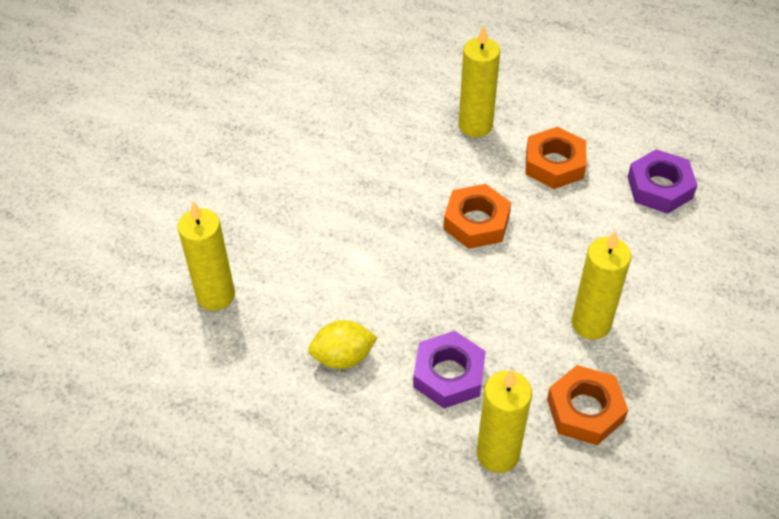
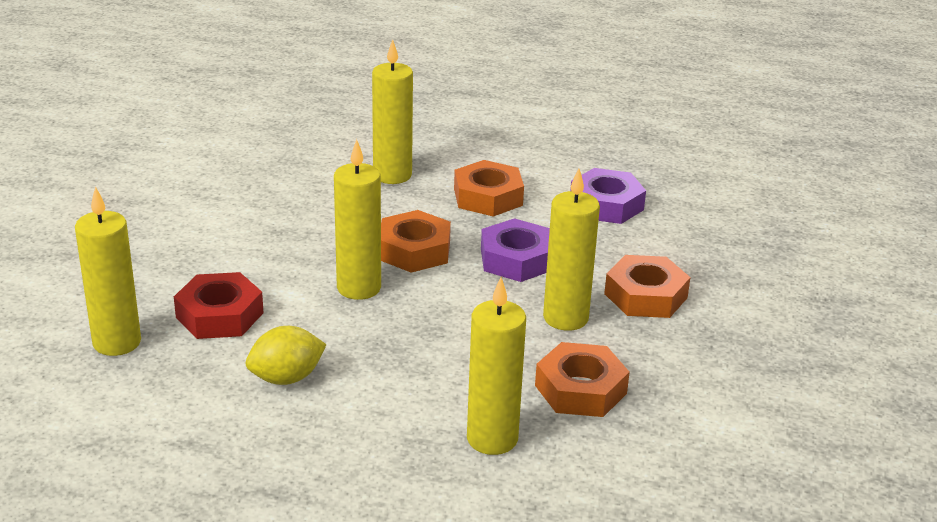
camera: 15 degrees left, 20 degrees down
(301, 276) = (219, 315): none -> red nut
(420, 261) = (359, 288): none -> yellow candle
(448, 375) = (416, 378): purple nut -> purple nut (516, 259)
(668, 307) = (645, 296): none -> orange nut

